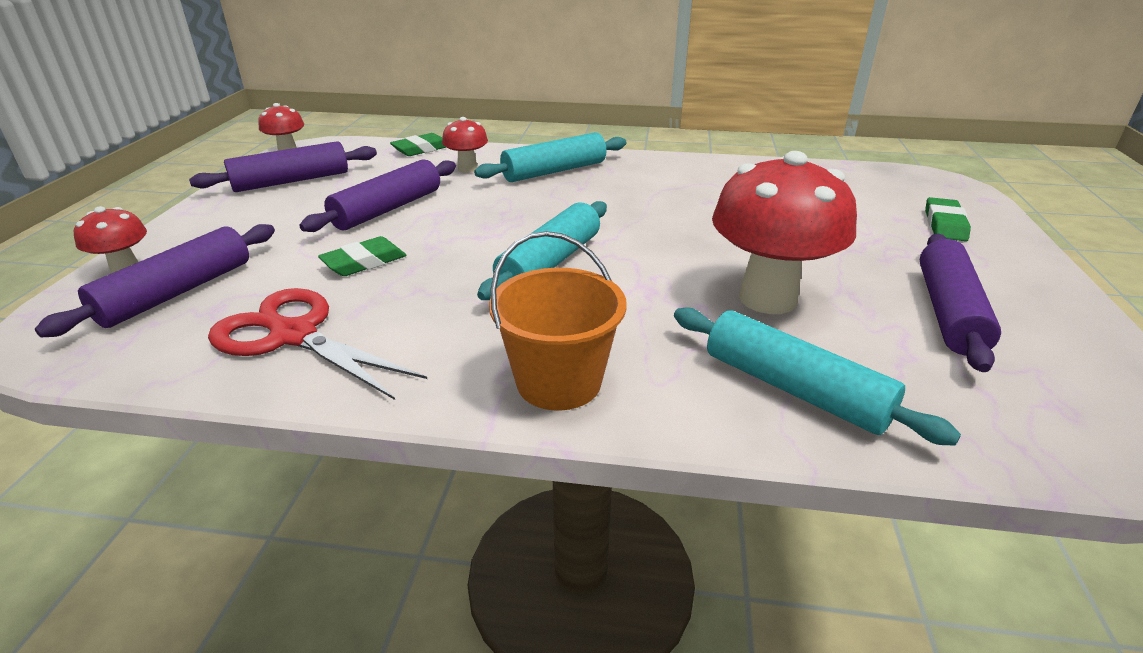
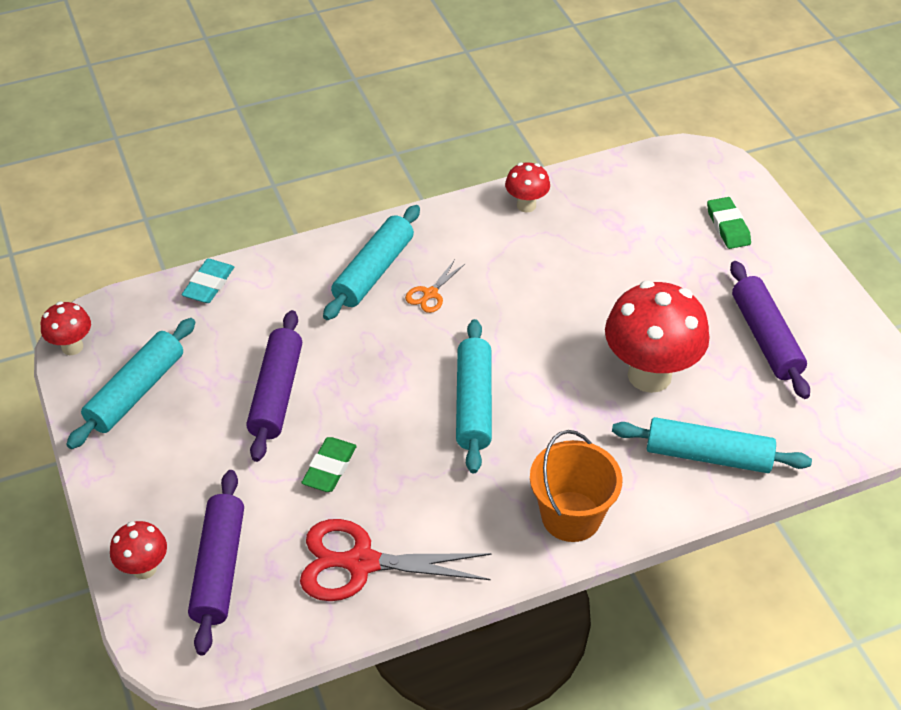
camera: 30 degrees left, 15 degrees up
(291, 181) = (136, 391): purple rolling pin -> turquoise rolling pin
(421, 149) = (209, 284): green eraser -> turquoise eraser
(467, 169) = (288, 300): red mushroom -> red mushroom (526, 205)
(588, 192) = (430, 294): none -> orange scissors

